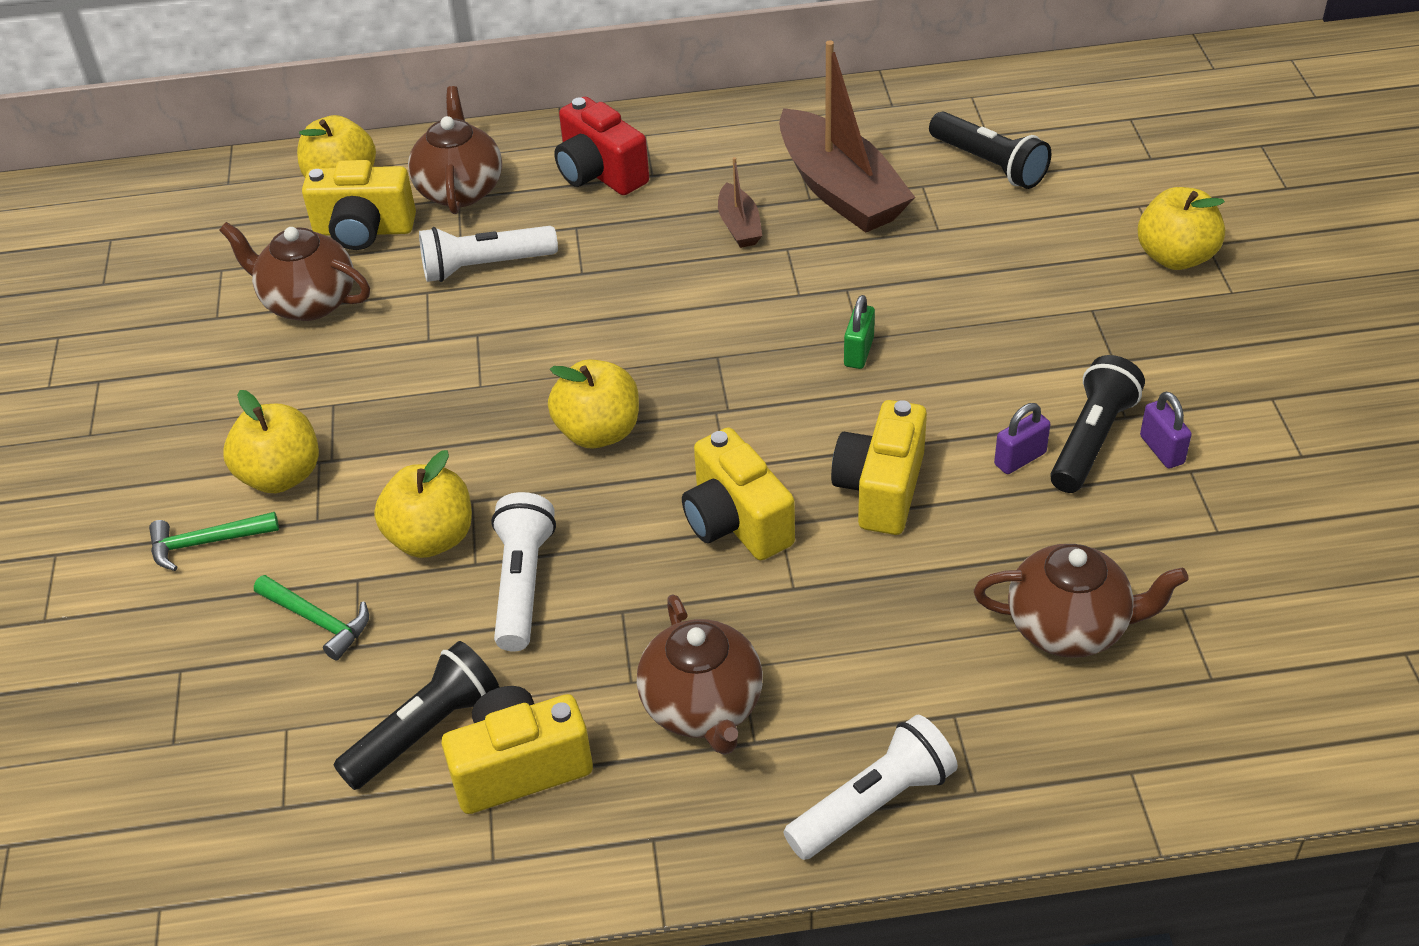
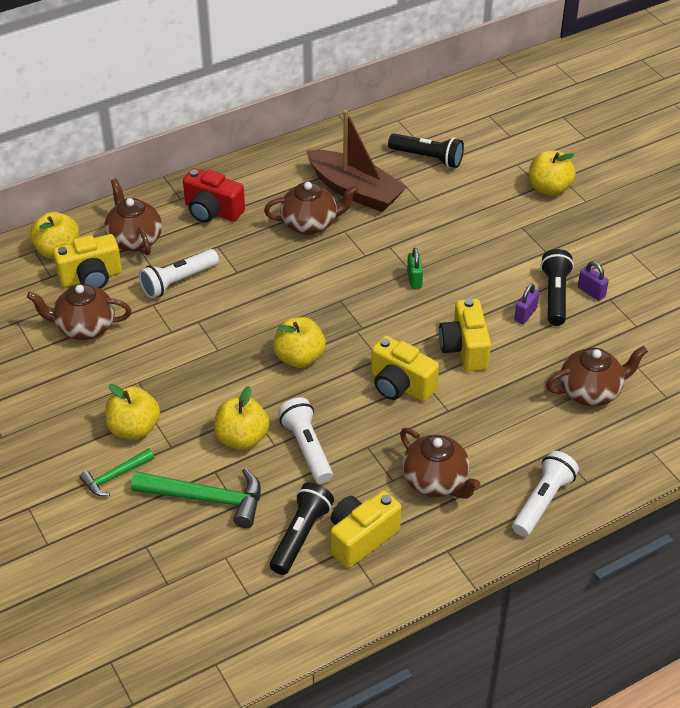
camera: 25 degrees left, 0 degrees up
(318, 620) = (206, 498): green hammer -> green hammer, size x1.73
(739, 226) = (310, 224): brown boat -> brown teapot

